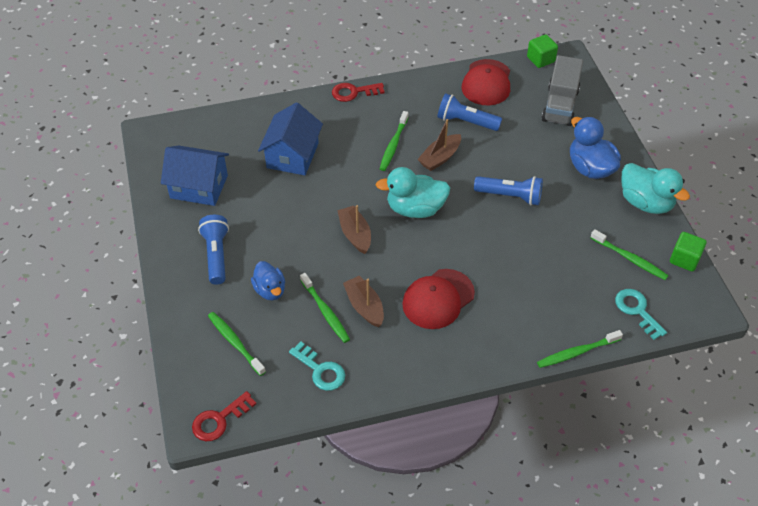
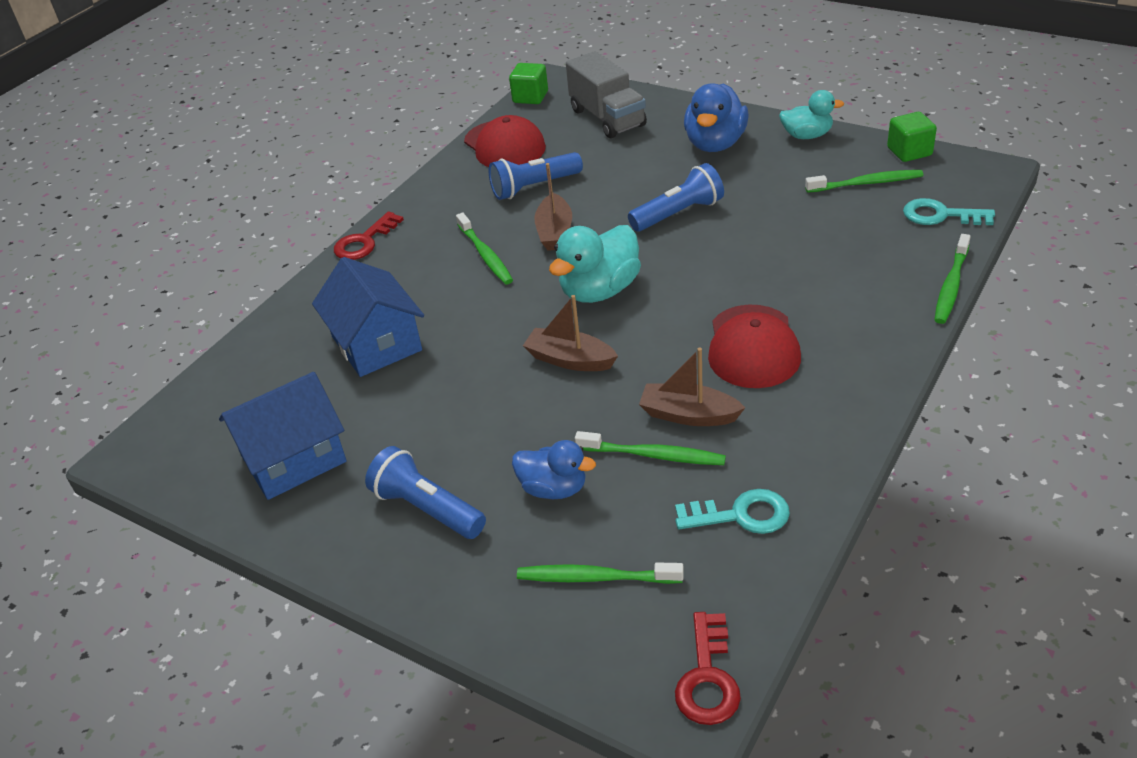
camera: 40 degrees left, 10 degrees down
(590, 168) = (715, 144): blue duck -> blue duck turned 90 degrees counterclockwise
(645, 202) = (807, 135): turquoise duck -> turquoise duck, size x0.65

